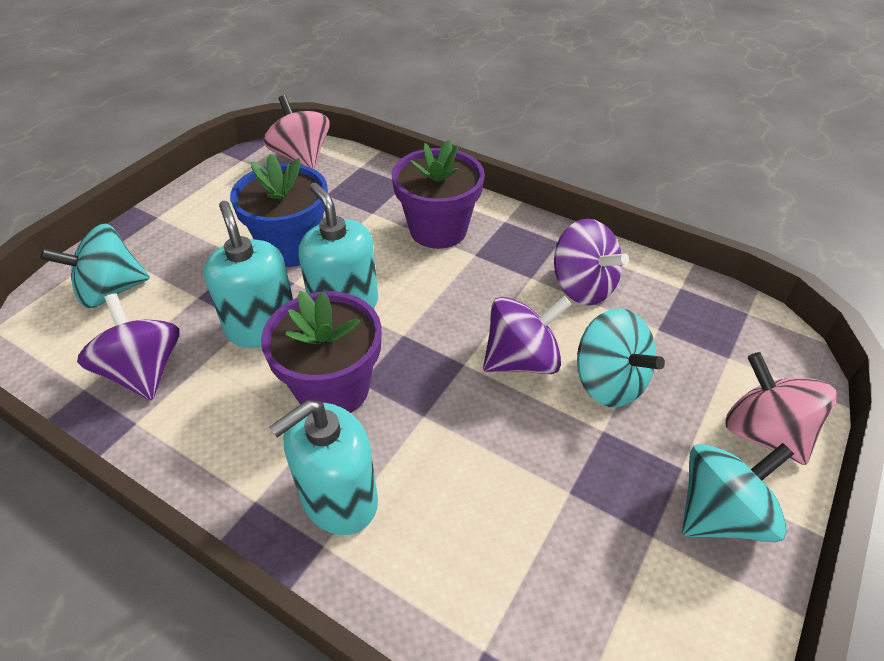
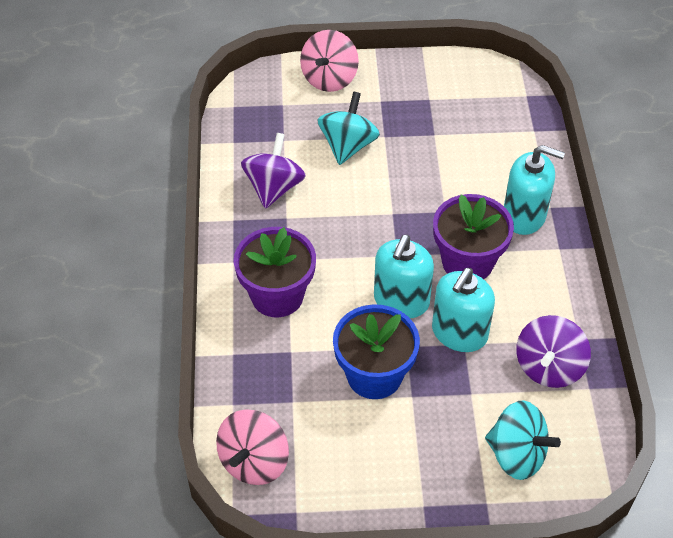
camera: 125 degrees left, 5 degrees up
(521, 360) = (365, 189): purple spinning top -> none
(720, 513) = (395, 81): turquoise spinning top -> none

